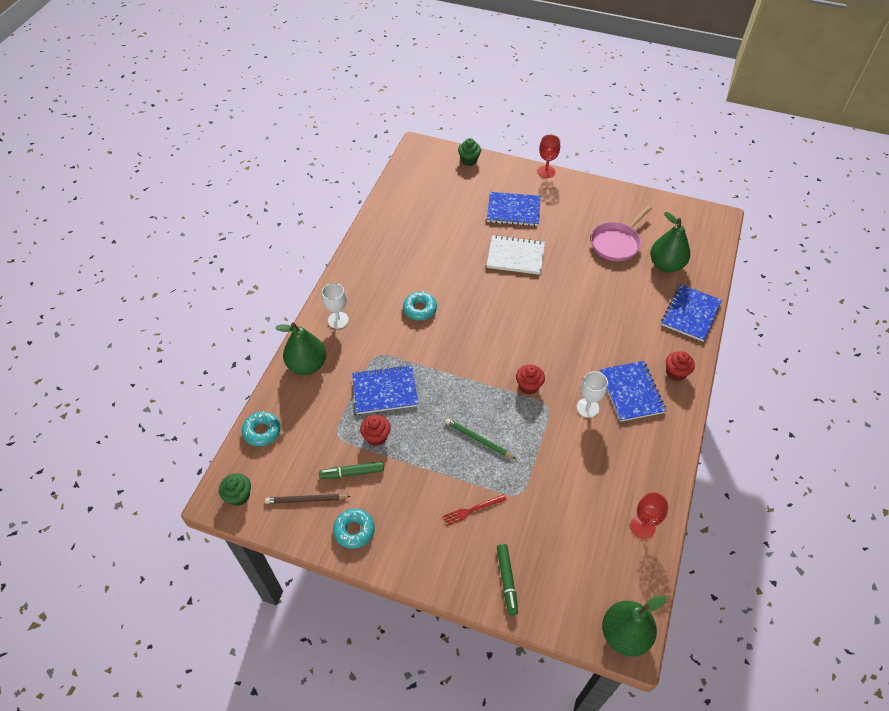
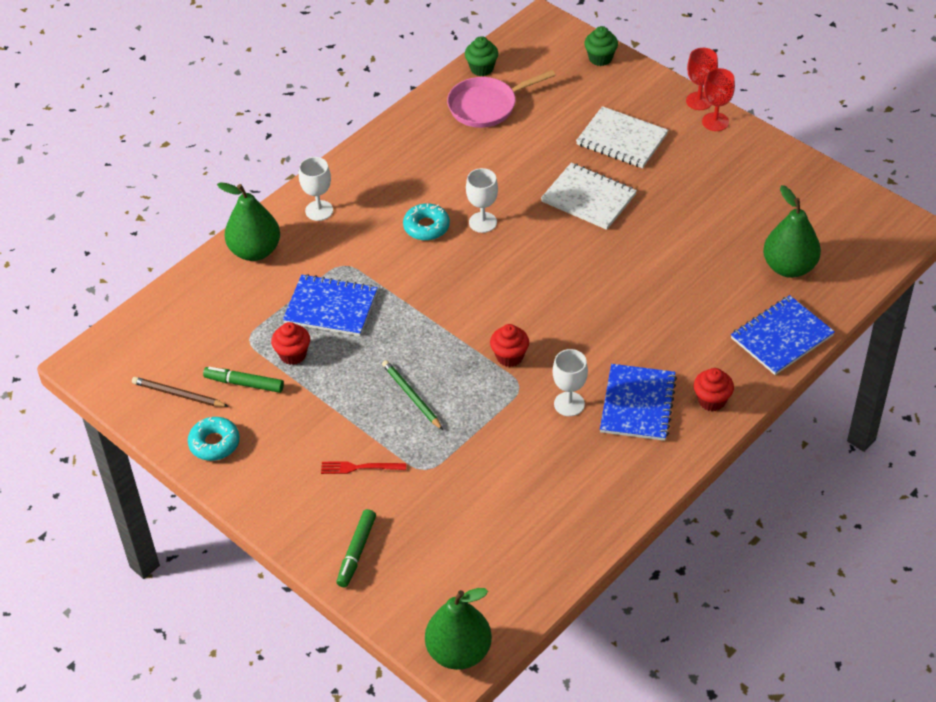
camera: 25 degrees right, 5 degrees down
(239, 496) = (107, 366): green cupcake -> green cupcake (481, 68)
(262, 431) = (166, 307): turquoise donut -> none
(456, 294) = (482, 222): none -> white goblet
(513, 210) = (622, 139): blue notebook -> white notebook
(616, 243) = (738, 220): pink pan -> pink pan (486, 106)
(642, 527) = (553, 553): red goblet -> red goblet (715, 122)

